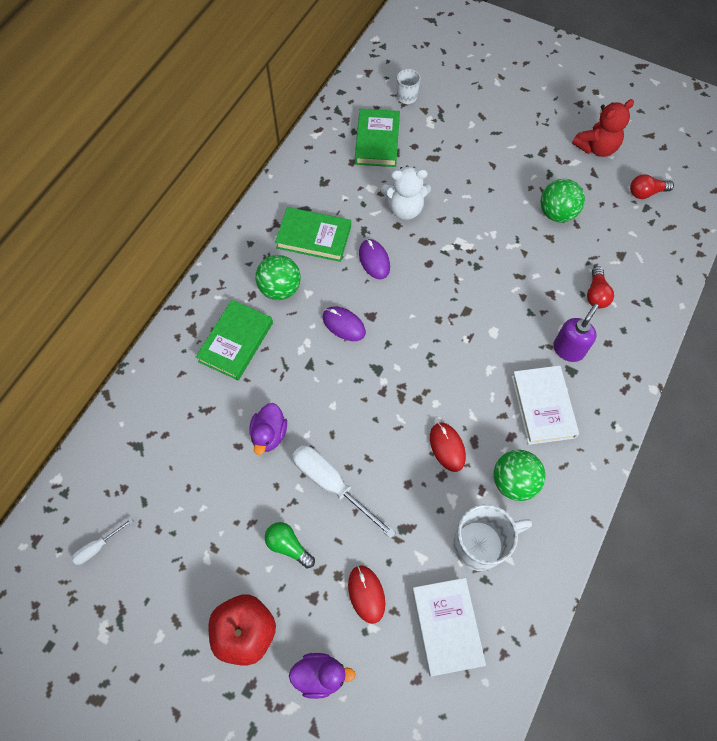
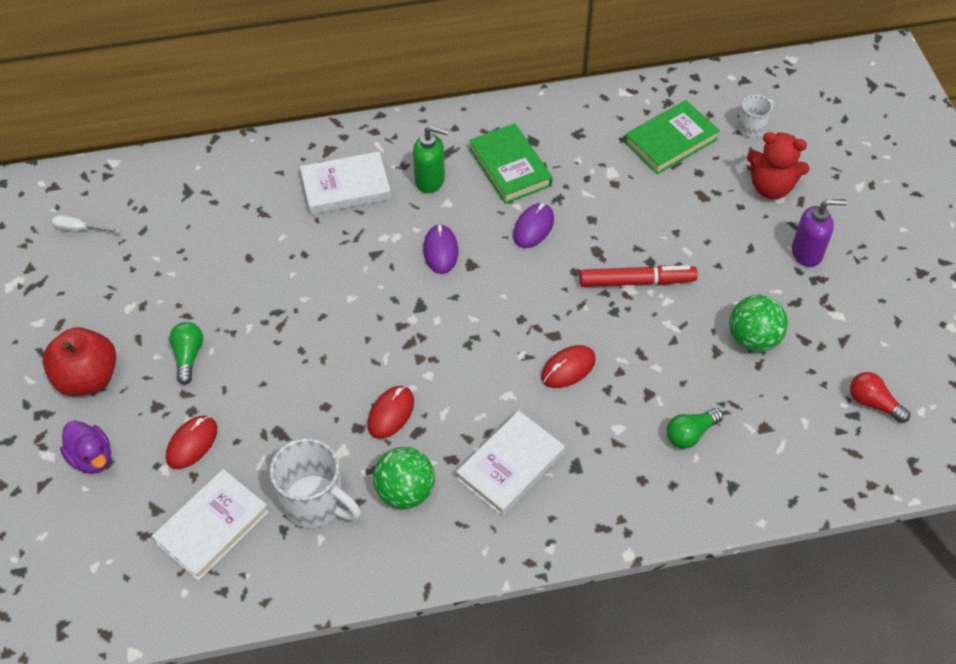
camera: 50 degrees right, 10 degrees down
(236, 342) = (346, 187): green book -> white book
(269, 434) = (279, 271): purple duck -> none
(280, 289) = (430, 180): green ball -> green soap dispenser
(332, 484) = (272, 349): white screwdriver -> none
(405, 209) = (617, 212): white teddy bear -> none
(465, 238) = (636, 282): none -> red marker
(497, 322) = (568, 368): none -> red mouse
(568, 349) = (598, 449): purple soap dispenser -> purple soap dispenser (807, 253)
(596, 148) = (879, 322): red teddy bear -> red teddy bear (771, 187)
(596, 294) = (690, 434): red light bulb -> green light bulb

